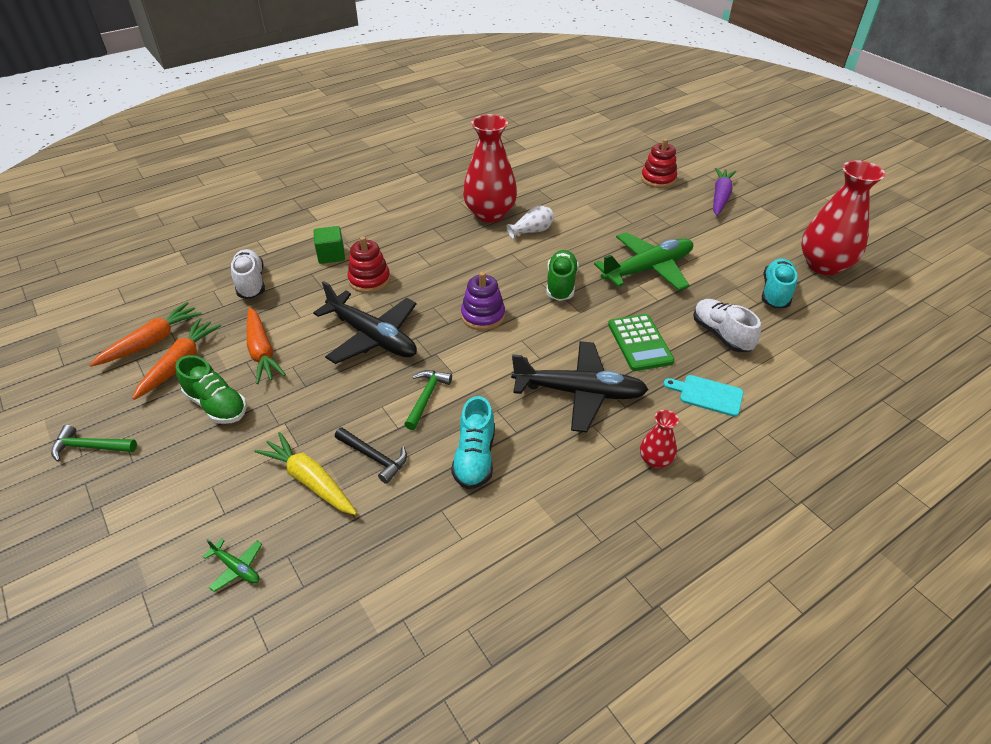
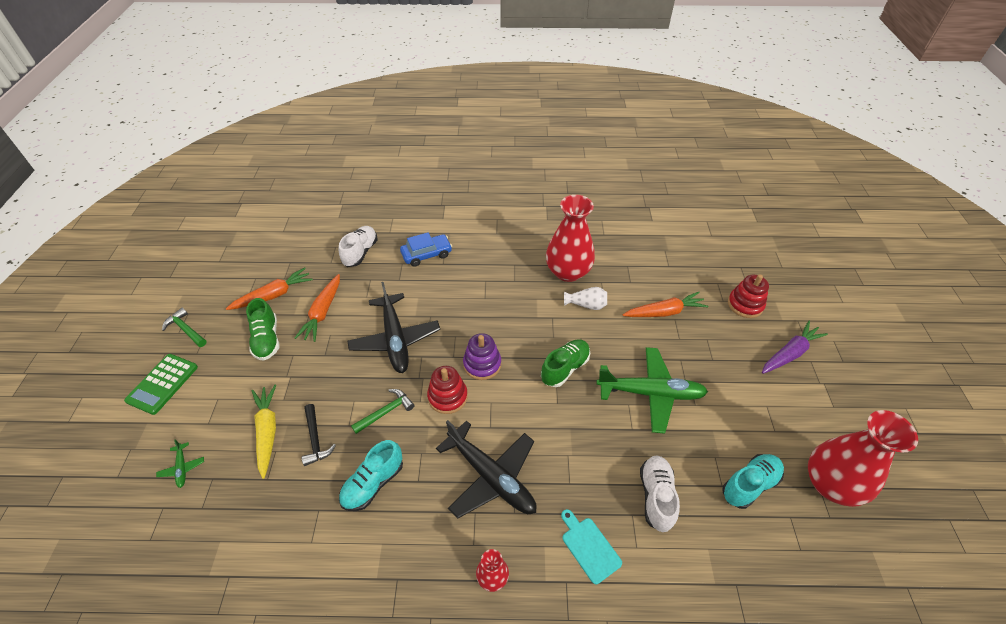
camera: 35 degrees right, 5 degrees up
(151, 342) = (272, 269): orange carrot -> orange carrot (664, 312)
(331, 255) = (427, 254): green cube -> blue car
(369, 280) = (433, 289): red stacking toy -> red stacking toy (447, 397)
(640, 343) = (578, 461): green calculator -> green calculator (162, 384)

